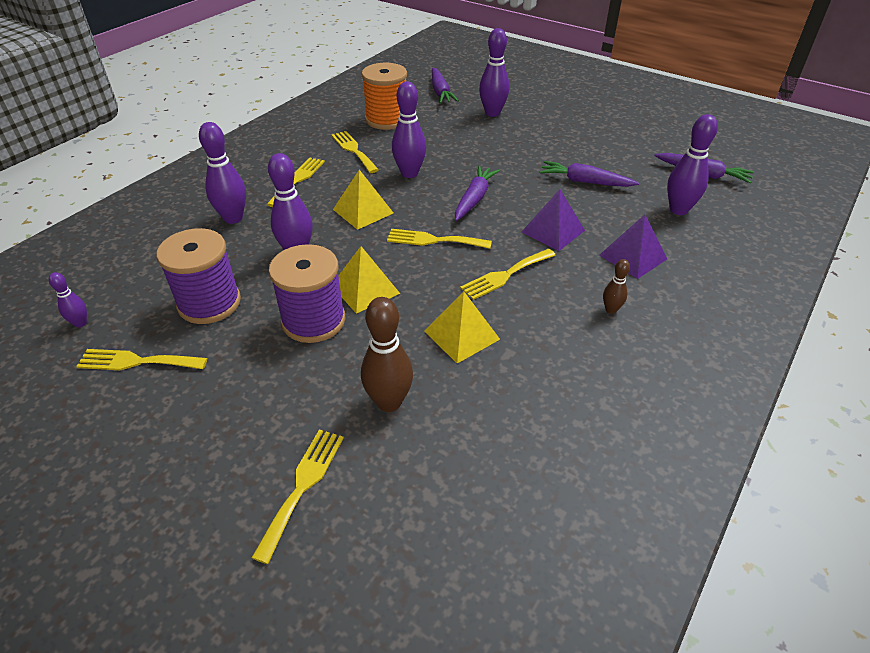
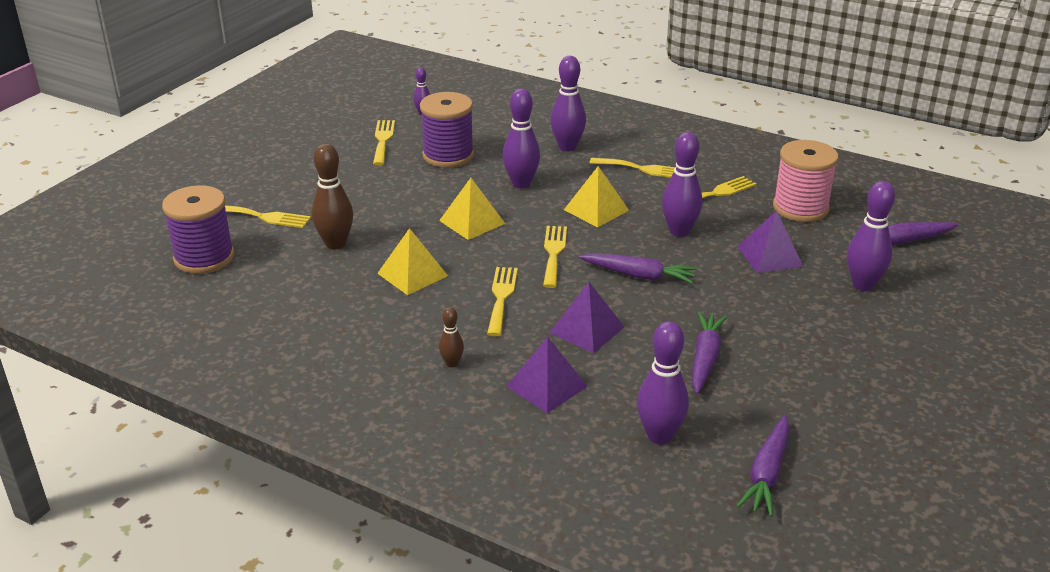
camera: 85 degrees right, 10 degrees down
(313, 320) = (429, 202): purple spool -> purple spool (204, 258)
(387, 119) = (800, 208): orange spool -> pink spool
(452, 140) = (770, 256): none -> purple pyramid
(505, 275) = (501, 297): yellow fork -> yellow fork turned 45 degrees clockwise

